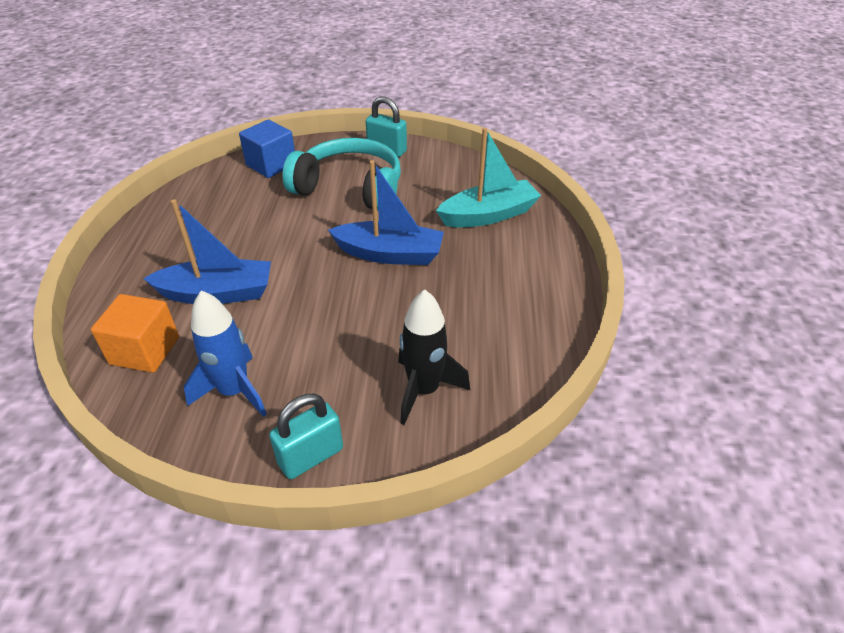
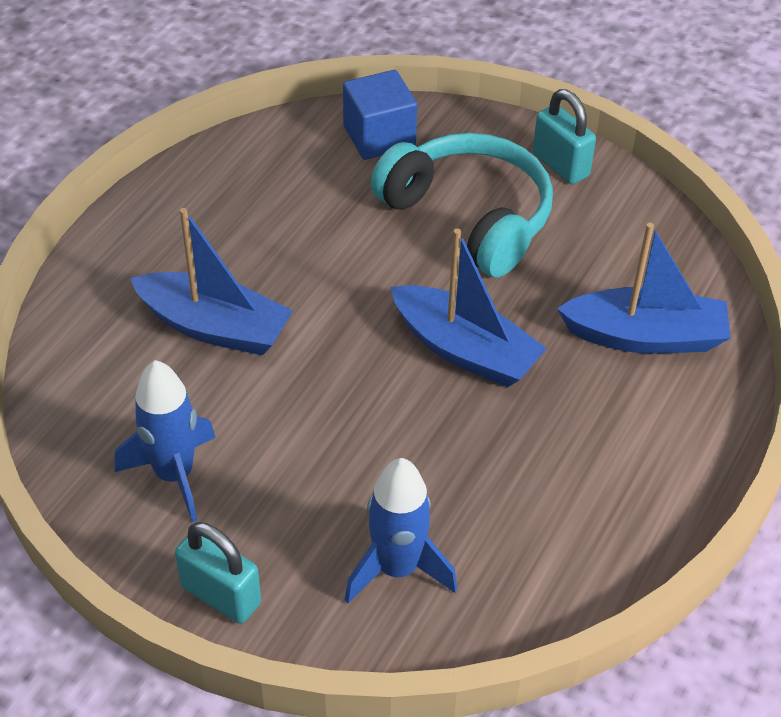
camera: 25 degrees right, 5 degrees up
(145, 350) = (98, 377): orange cube -> none
(311, 456) = (221, 595): turquoise padlock -> turquoise padlock turned 45 degrees clockwise
(424, 390) = (397, 569): black rocket -> blue rocket
(488, 215) = (645, 336): turquoise boat -> blue boat

